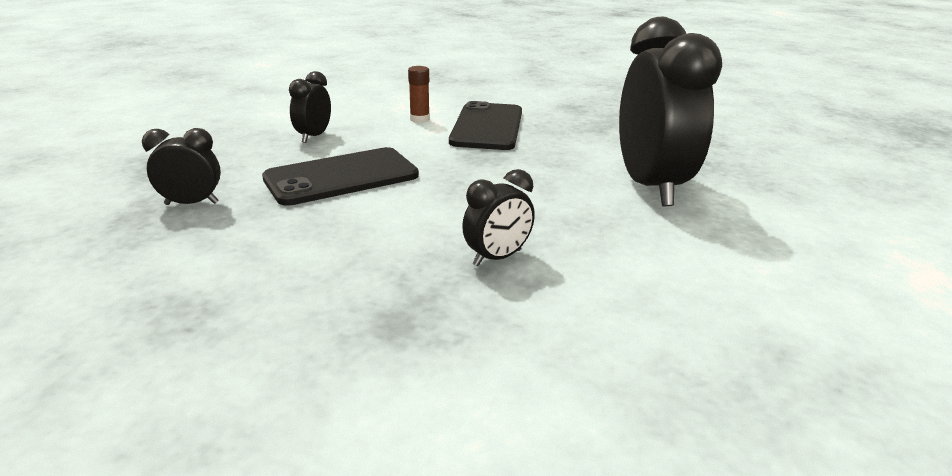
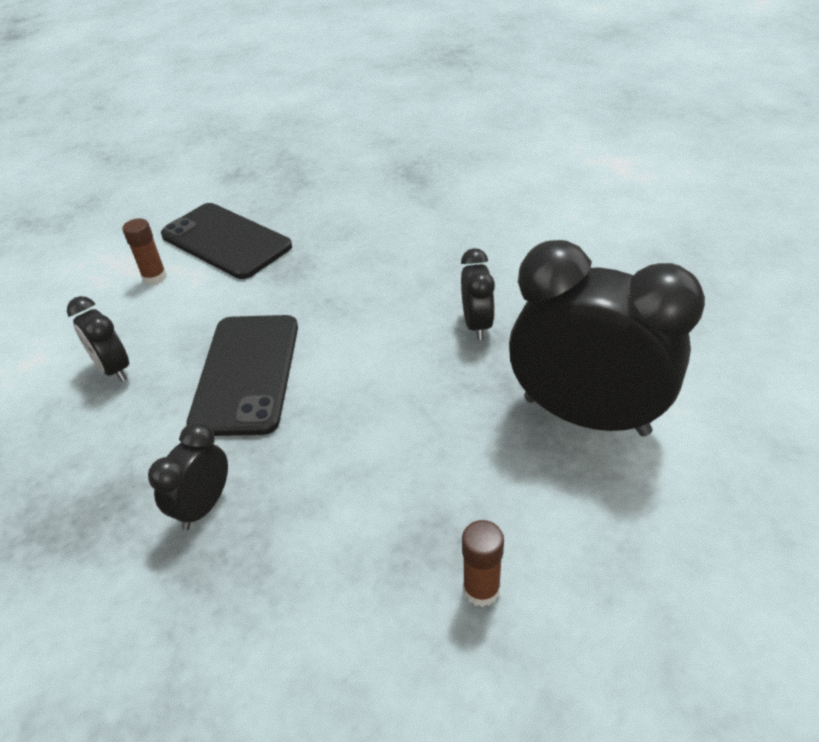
camera: 55 degrees left, 15 degrees up
(124, 357) = (481, 589): none -> brown glue stick
(650, 186) = (430, 206): black clock -> black clock (585, 415)

